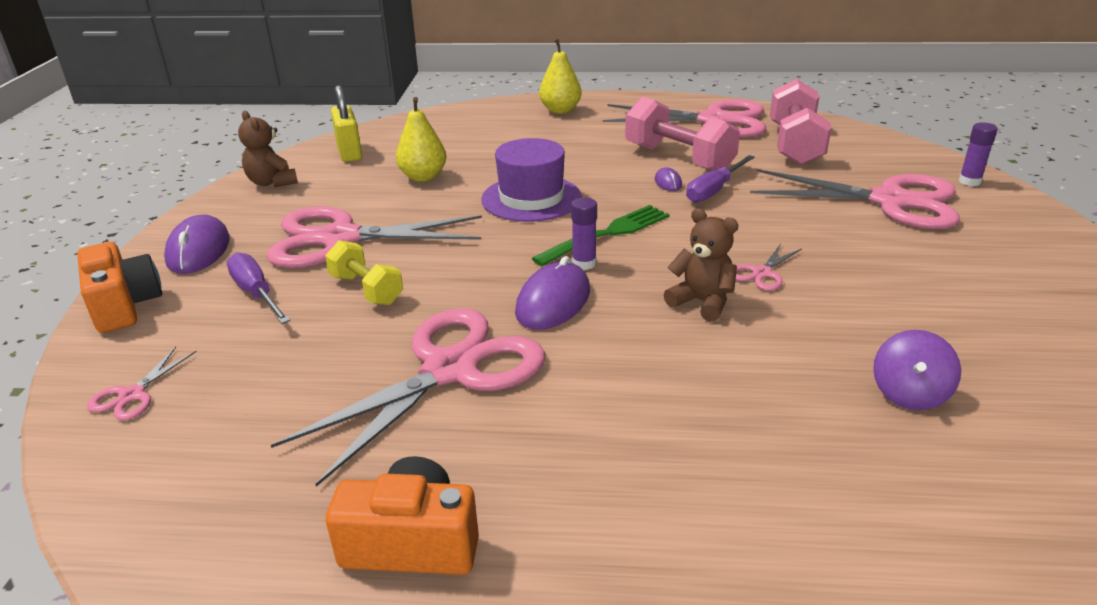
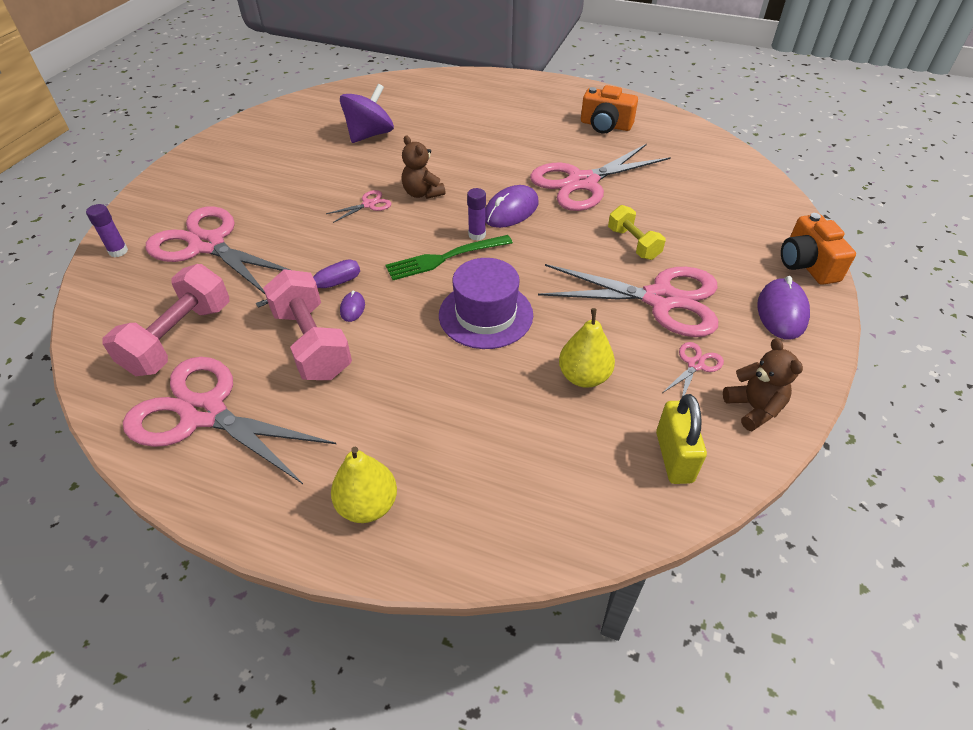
camera: 165 degrees left, 15 degrees up
(132, 395) = (757, 200): pink scissors -> pink scissors (695, 365)
(256, 293) = (712, 256): purple screwdriver -> none
(909, 394) = (370, 135): purple spinning top -> purple spinning top, size x1.55

